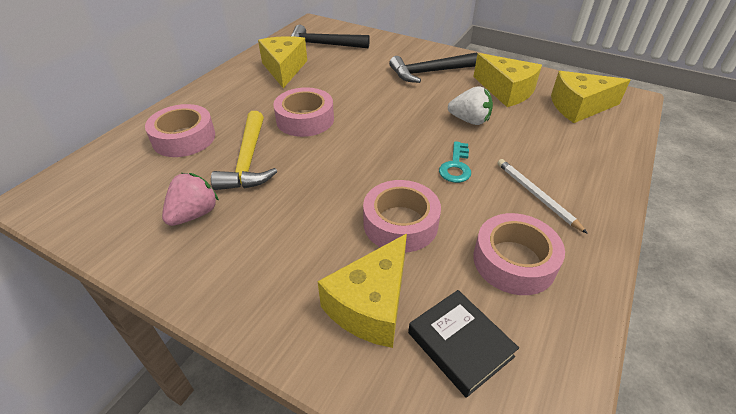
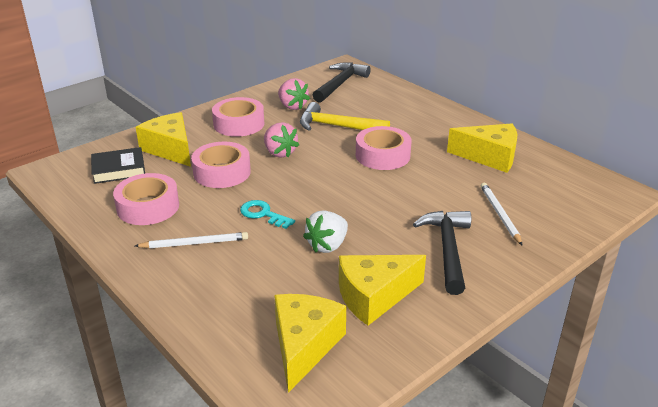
camera: 110 degrees right, 10 degrees down
(184, 138) = (383, 106): pink tape -> pink tape (239, 124)
(323, 45) = (549, 189): black hammer -> black hammer (340, 84)
(330, 189) = (279, 153): none -> pink strawberry
(371, 59) = (499, 214): none -> white pencil

